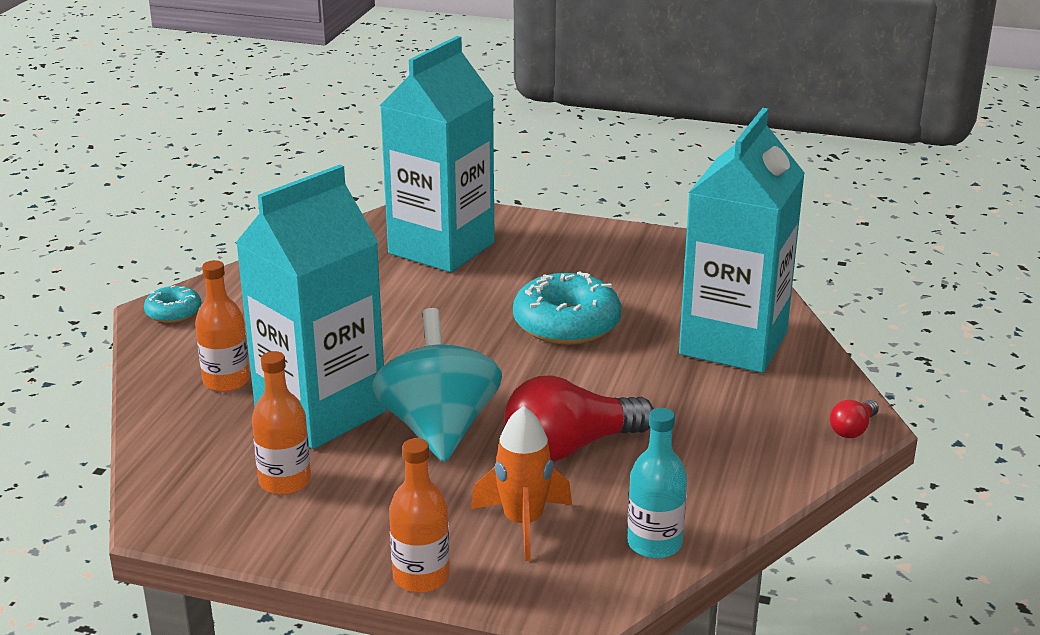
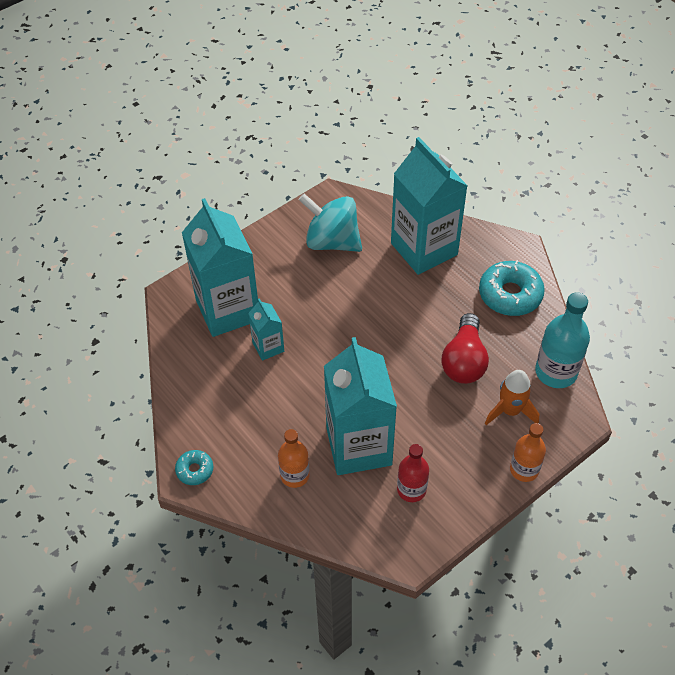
camera: 55 degrees left, 25 degrees up
(285, 481) = (411, 489): orange bottle -> red bottle
(415, 292) = (268, 347): none -> turquoise carton
(439, 429) = (411, 404): turquoise spinning top -> turquoise spinning top (332, 241)
(566, 324) = (354, 301): turquoise donut -> turquoise donut (510, 294)
(654, 543) = (556, 372): turquoise bottle -> turquoise bottle, size x1.55
(853, 429) = (523, 253): red light bulb -> none

